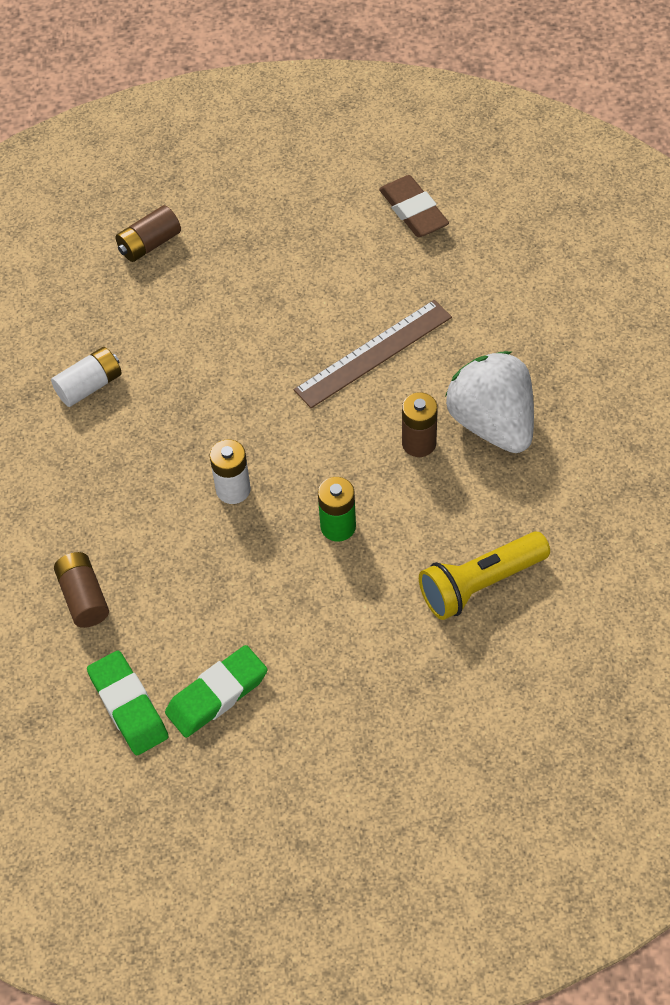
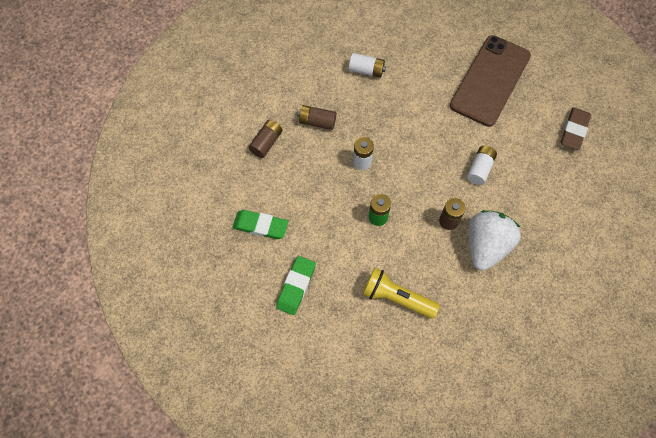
camera: 50 degrees right, 10 degrees up
(128, 706) = (230, 196): green eraser -> green eraser (296, 286)
(149, 244) = (457, 39): brown battery -> brown battery (317, 122)
(252, 250) = (490, 80): none -> brown phone
(374, 353) = (480, 169): brown ruler -> white battery

